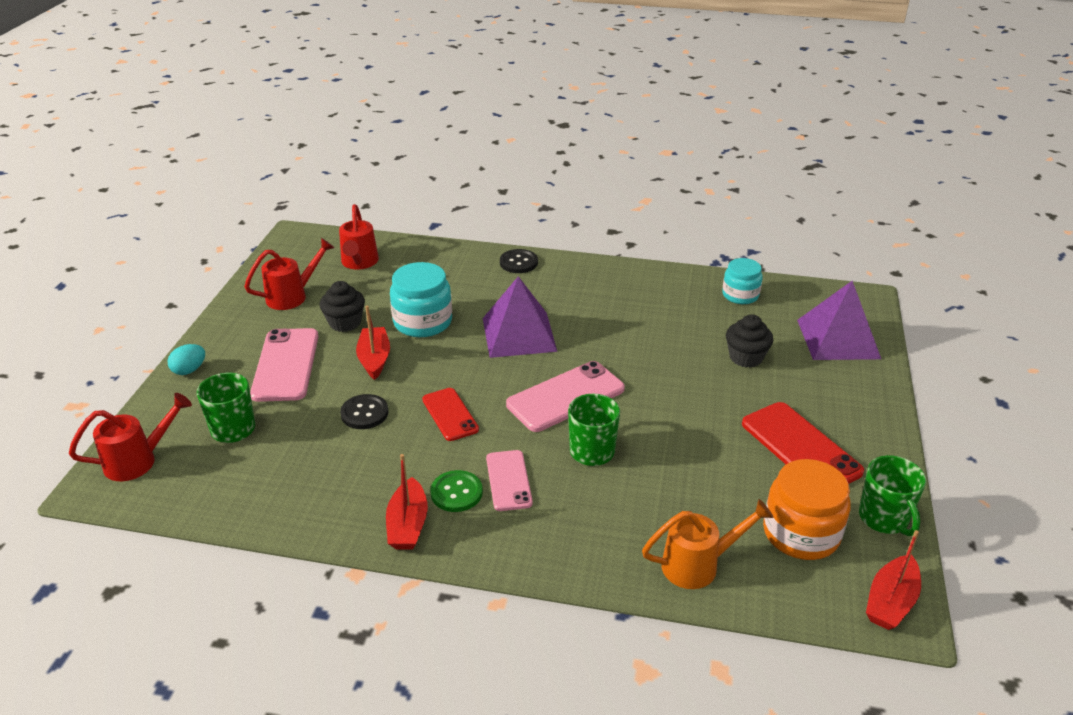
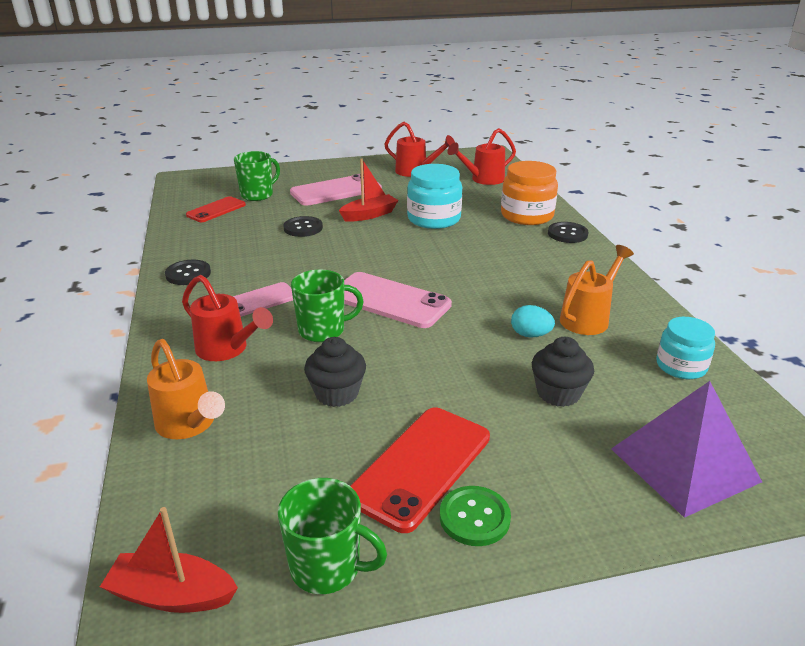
camera: 65 degrees right, 5 degrees down
(138, 461) = (211, 181): red watering can -> red watering can (227, 349)
(189, 370) = (306, 168): turquoise egg -> turquoise egg (530, 335)
(345, 323) = (403, 195): black cupcake -> black cupcake (337, 393)
(408, 525) = (188, 274): red boat -> black button
(450, 414) = (325, 258): red phone -> red phone (216, 210)
(456, 492) = (233, 283): green button -> green button (474, 517)
(519, 334) = (459, 259): purple pyramid -> none
(659, 307) = (588, 318): none -> orange watering can
(801, 533) = (266, 492): orange jar -> orange jar (527, 215)
(884, 518) = (327, 567): green mug -> green mug turned 120 degrees counterclockwise

